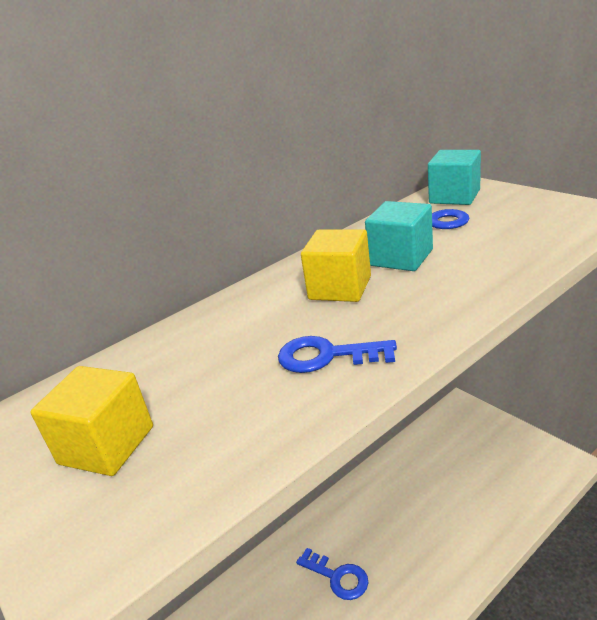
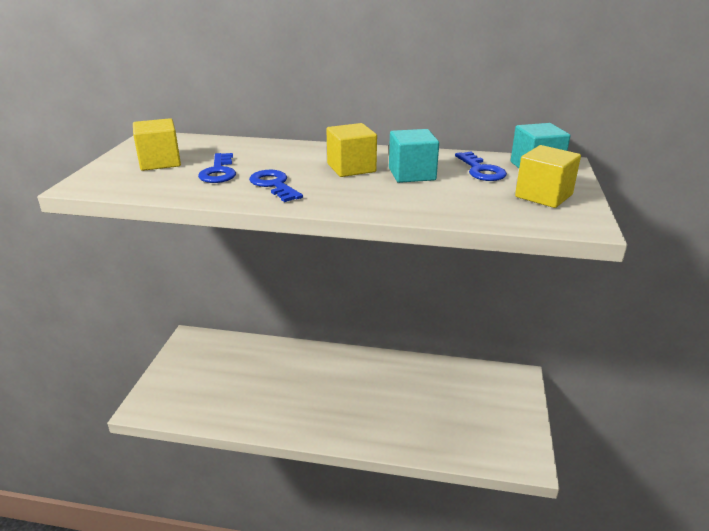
camera: 45 degrees right, 0 degrees up
(337, 577) = (309, 382): blue key -> blue key (219, 172)
(523, 211) = (543, 196): none -> yellow cube

